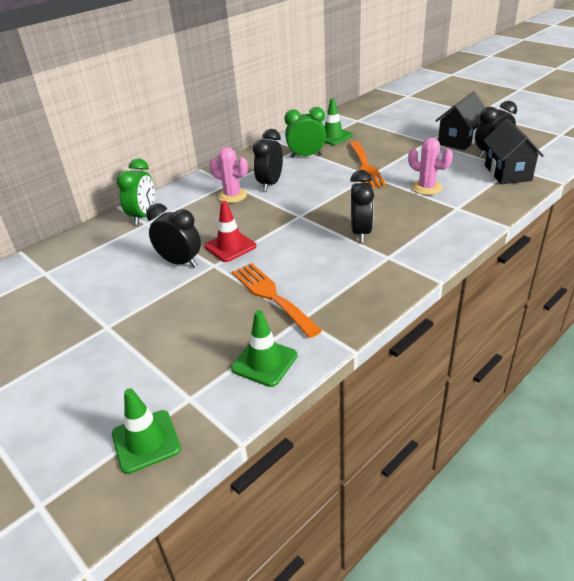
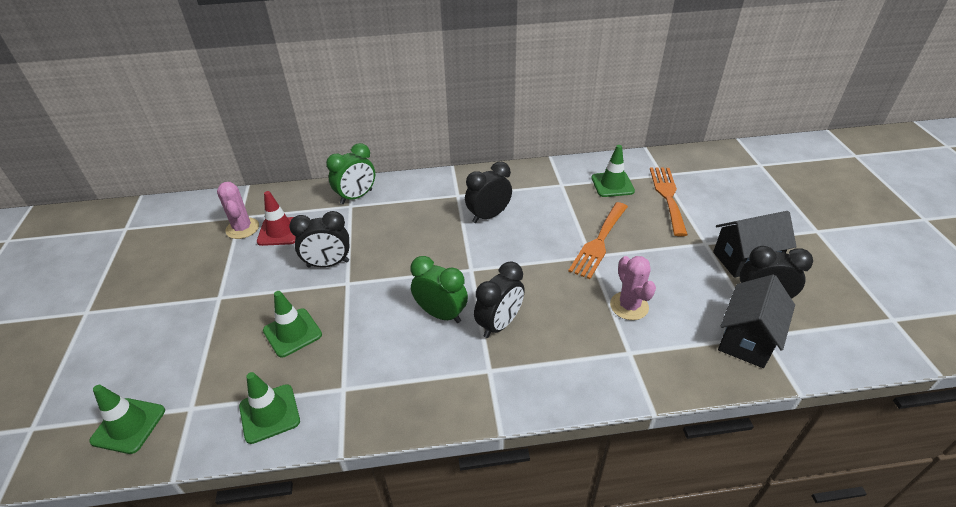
camera: 35 degrees right, 5 degrees up
(180, 262) = (328, 264): black clock -> black clock turned 105 degrees clockwise
(211, 312) = (292, 332): none -> green traffic cone
(230, 246) = (380, 270): red traffic cone -> red traffic cone (280, 231)
(232, 195) = (443, 212): pink cactus -> pink cactus (242, 228)
(271, 296) = (349, 347): orange fork -> orange fork (667, 196)
(306, 156) = (558, 197): green clock -> green clock (441, 314)

